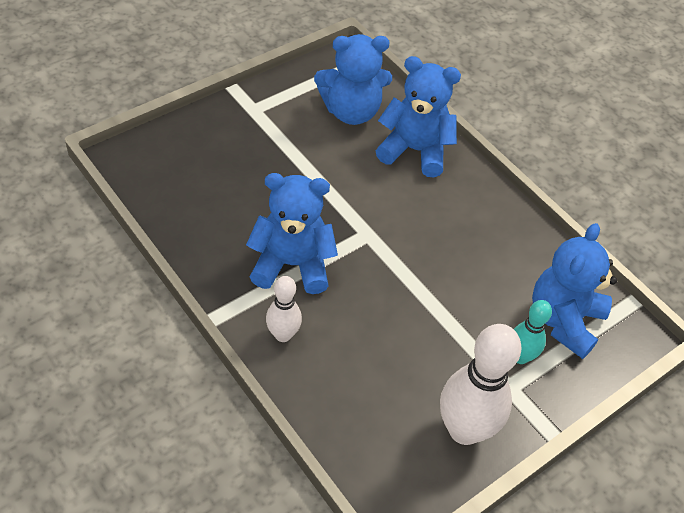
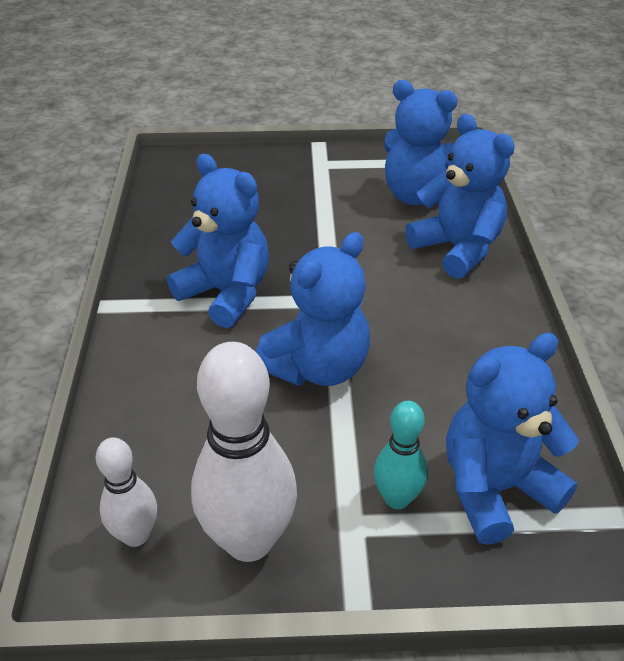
camera: 40 degrees right, 10 degrees down
(283, 334) = (153, 347): white bowling pin -> white bowling pin (136, 535)
(404, 292) = (317, 367): none -> blue teddy bear

